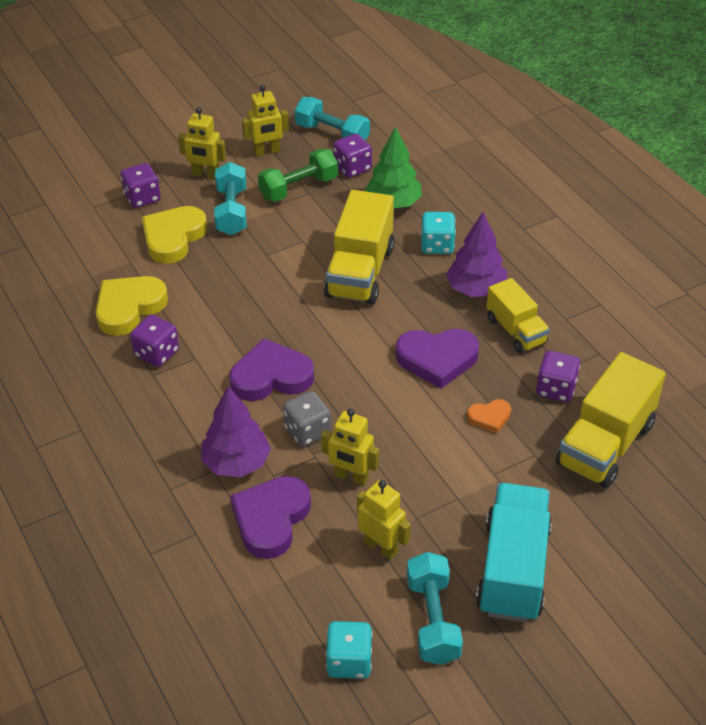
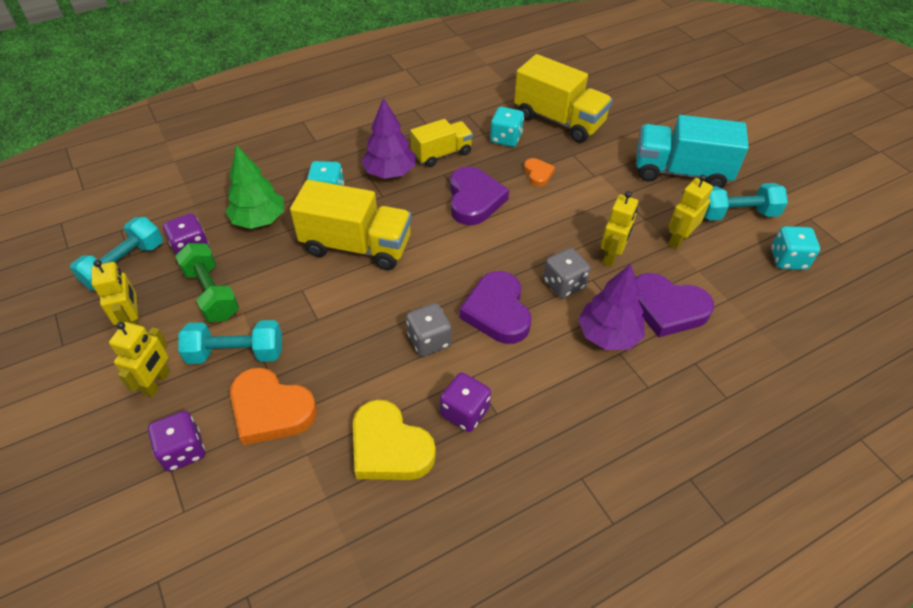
camera: 90 degrees left, 5 degrees up
(173, 238) = (271, 410): yellow heart -> orange heart
(238, 328) = (429, 340): none -> grey dice
(555, 389) = (506, 138): purple dice -> turquoise dice

